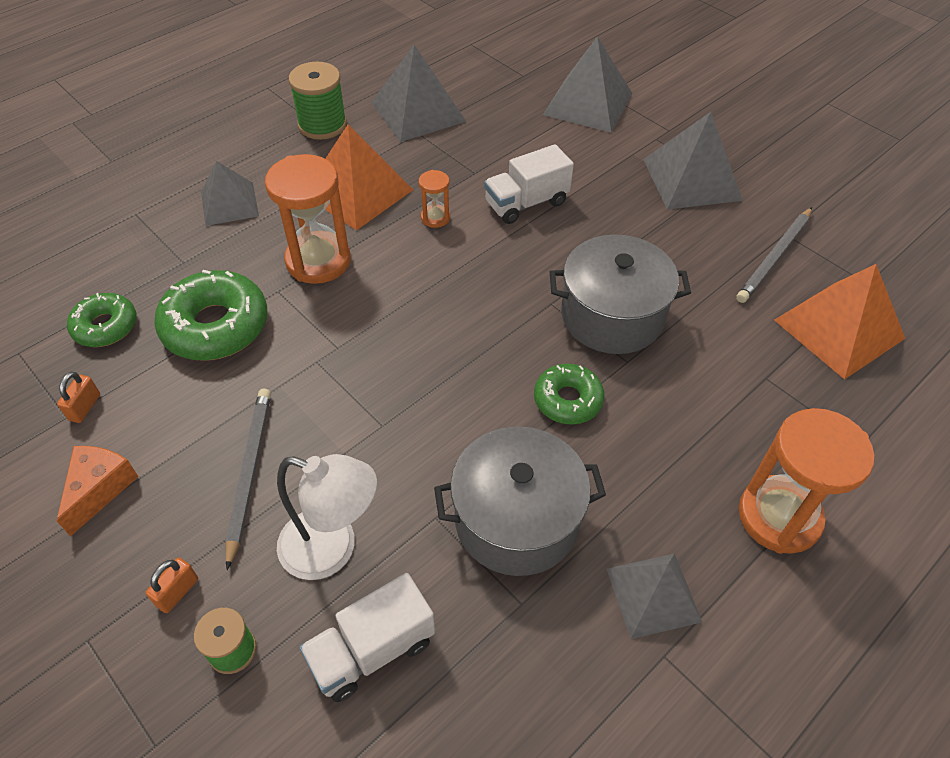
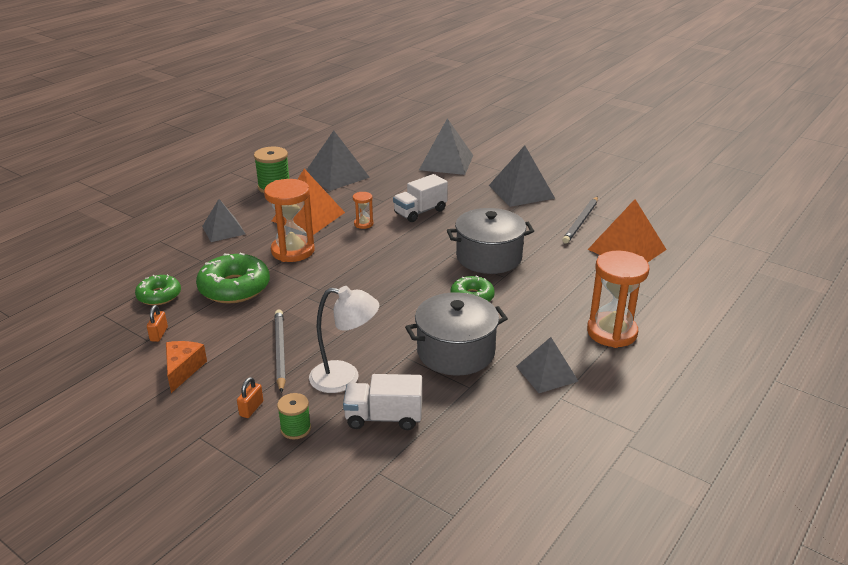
camera: 10 degrees left, 20 degrees down
(372, 650) = (384, 417): white truck -> white truck turned 45 degrees clockwise

